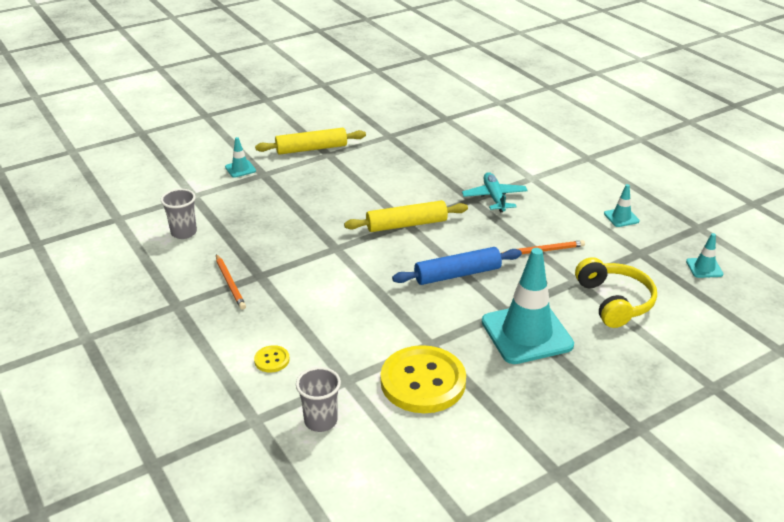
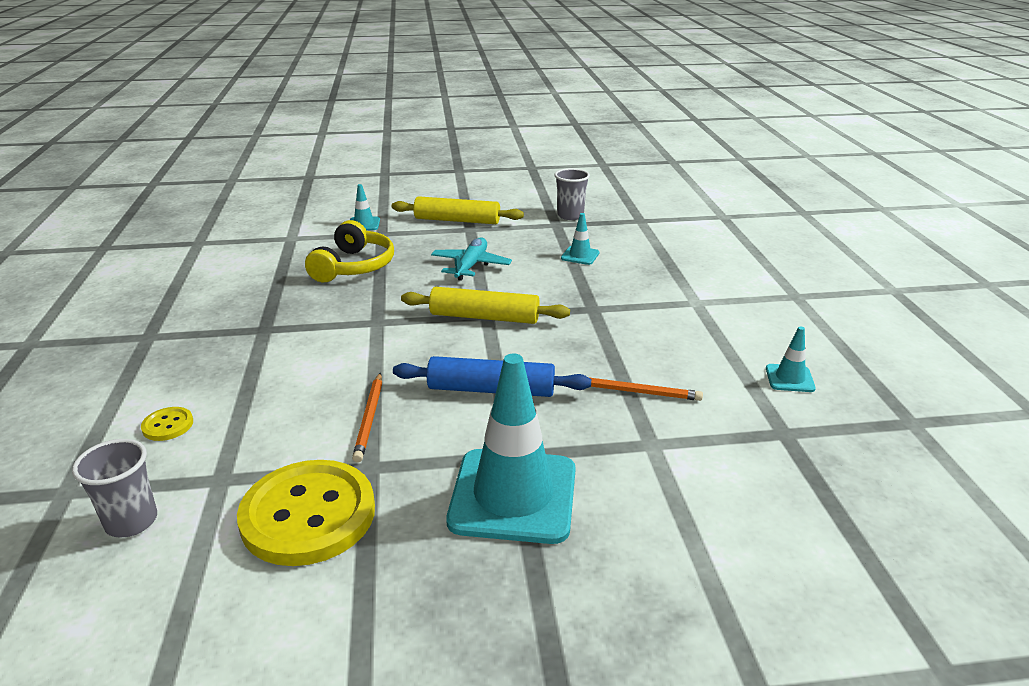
camera: 25 degrees right, 5 degrees down
(184, 232) = (241, 269): grey cup -> grey cup (570, 215)
(230, 283) = (225, 329): orange pencil -> orange pencil (370, 418)
(494, 197) = (624, 313): turquoise plane -> turquoise plane (471, 266)
(614, 301) = (687, 491): yellow headphones -> yellow headphones (354, 266)
(704, 268) = (881, 484): turquoise traffic cone -> turquoise traffic cone (580, 256)

